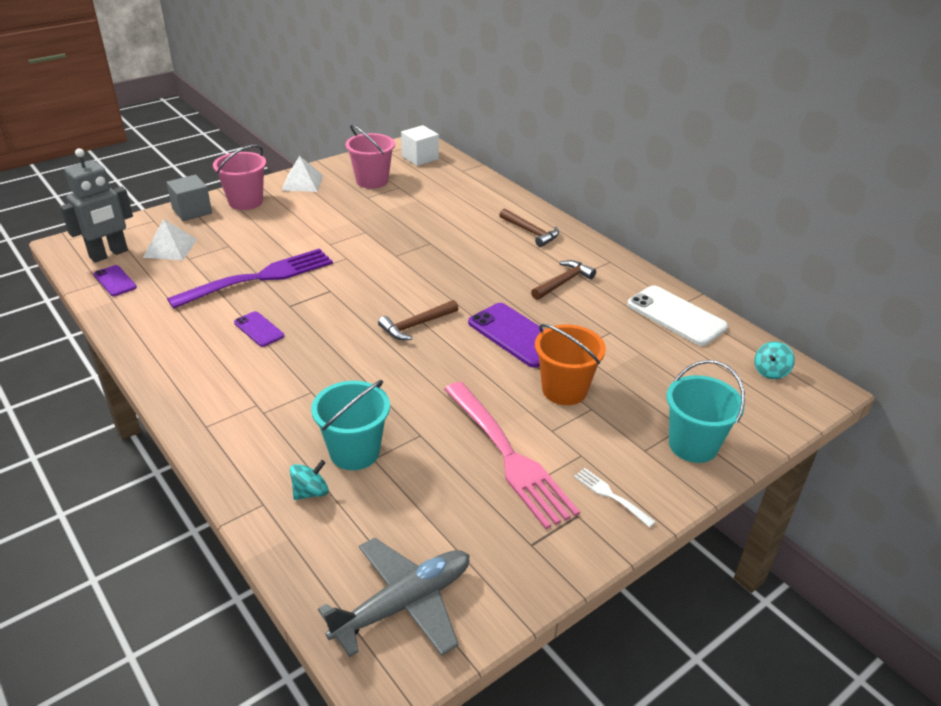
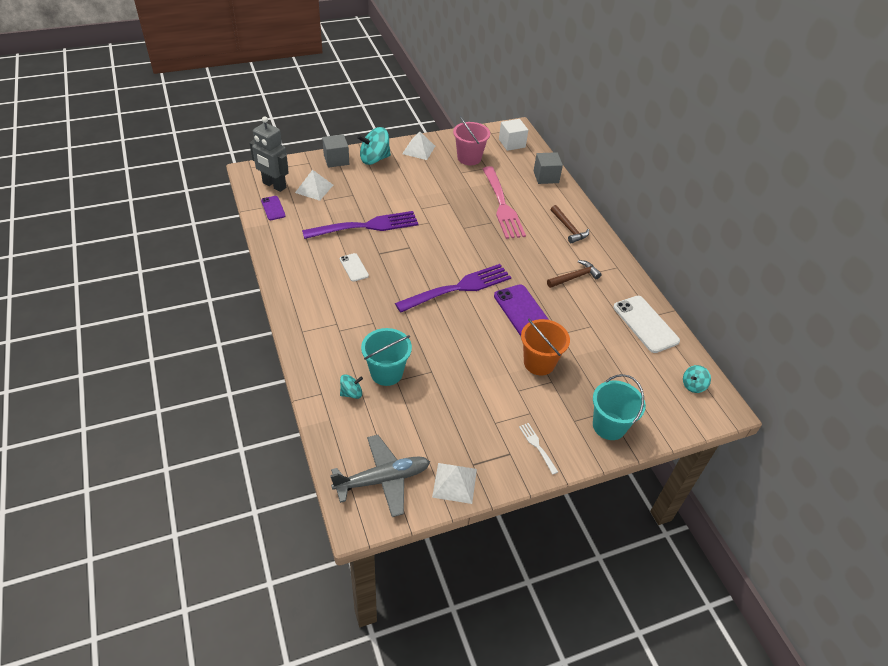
camera: 15 degrees right, 10 degrees up
(109, 254) = (274, 185): grey robot -> grey robot turned 60 degrees clockwise
(245, 202) = (374, 159): pink bucket -> turquoise spinning top
(259, 329) = (354, 267): purple phone -> white phone
(416, 325) = (457, 288): brown hammer -> purple fork
(477, 184) = (546, 177): none -> grey cube
(507, 455) = (482, 400): pink fork -> pink fork (502, 205)
(515, 578) = (454, 483): none -> white pyramid

